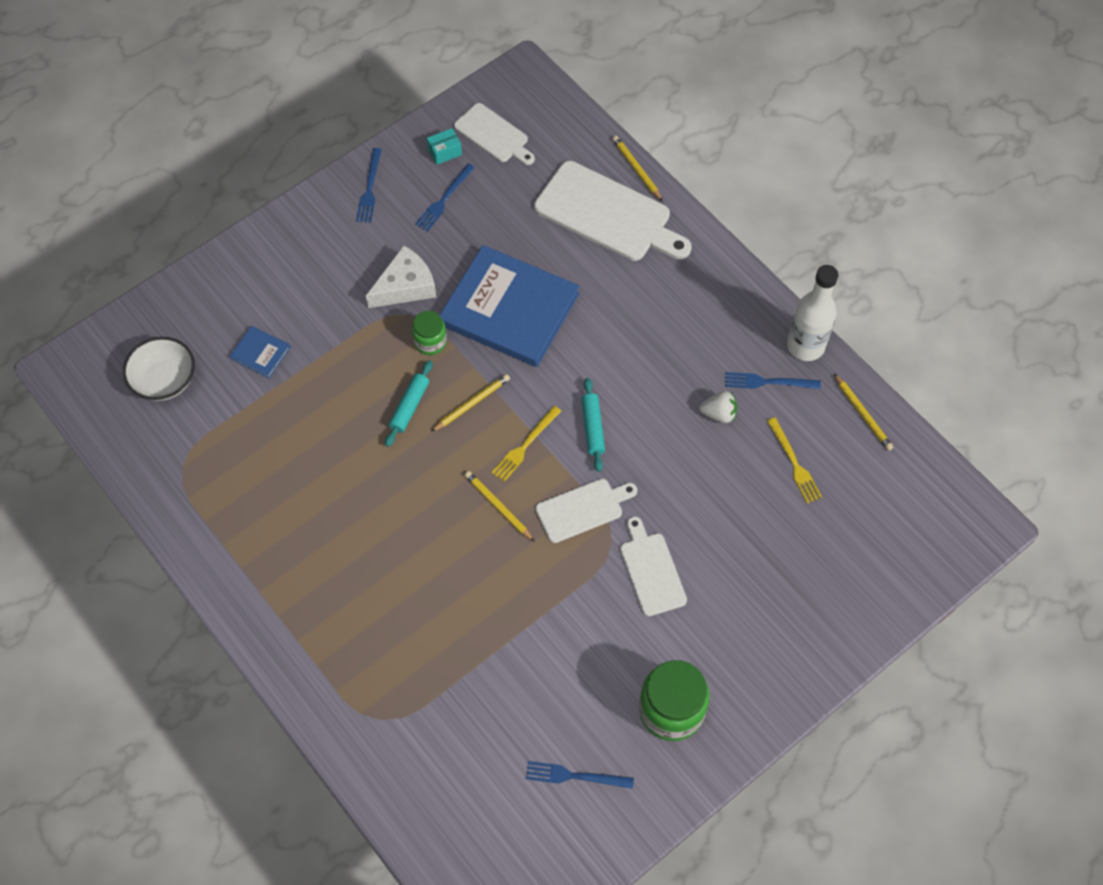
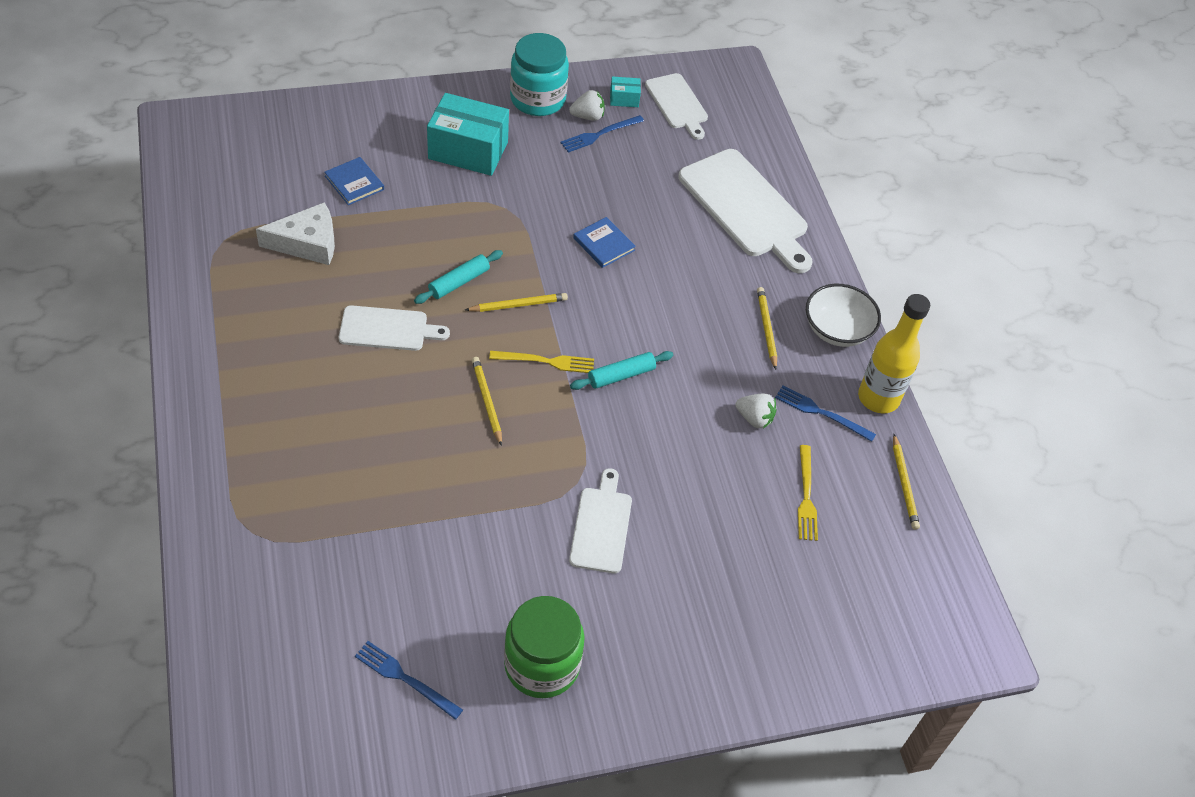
camera: 20 degrees right, 10 degrees down
(164, 380) = (256, 168): white bowl -> white bowl (837, 330)
(340, 271) = (468, 150): none -> turquoise box
(369, 188) = (538, 99): blue fork -> turquoise jar
(405, 286) = (519, 186): white cheese -> white cheese (307, 243)
(423, 186) = (587, 116): none -> white strawberry
(430, 342) = (513, 239): green jar -> none
(509, 309) = (603, 244): blue book -> blue book, size x0.42
(525, 445) = (546, 361): yellow fork -> yellow fork turned 150 degrees counterclockwise
(582, 509) = (567, 440): white cutting board -> white cutting board (388, 329)
(593, 428) = (621, 375): turquoise rolling pin -> turquoise rolling pin turned 45 degrees clockwise
(636, 169) = (796, 183): yellow pencil -> yellow pencil (766, 328)
(805, 346) = (878, 398): white bottle -> yellow bottle

